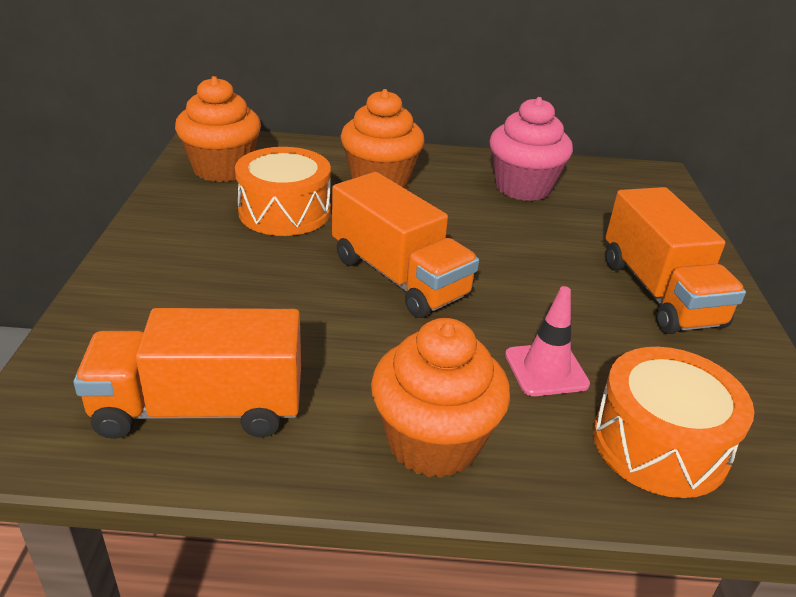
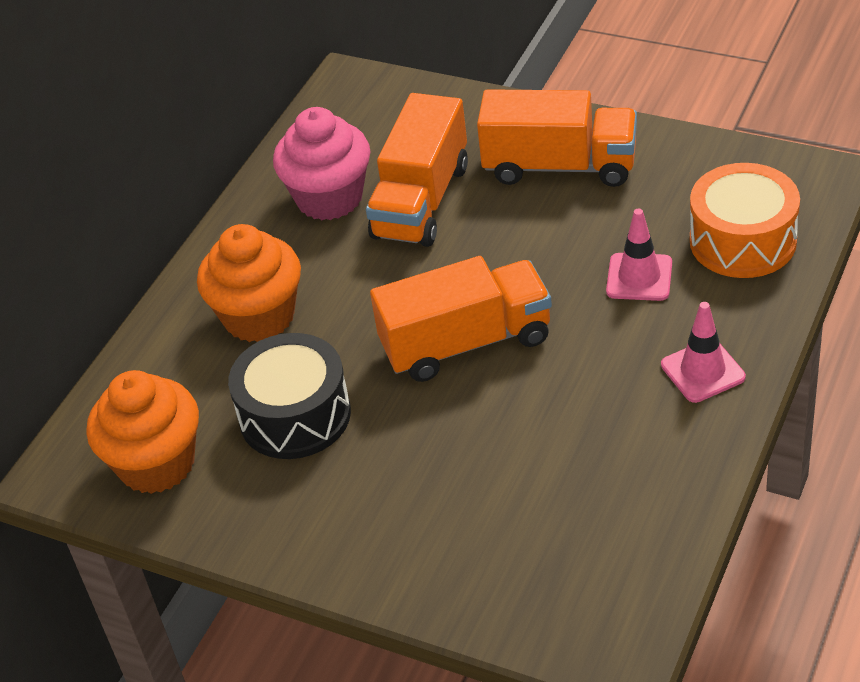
camera: 60 degrees left, 10 degrees up
(200, 409) = (616, 518): orange truck -> orange truck (421, 201)
(284, 212) = (295, 415): orange drum -> black drum
(433, 442) = (702, 371): orange cupcake -> pink traffic cone

